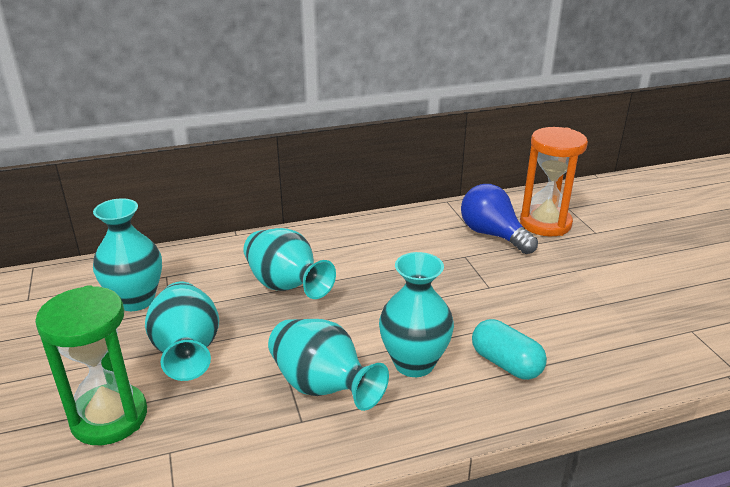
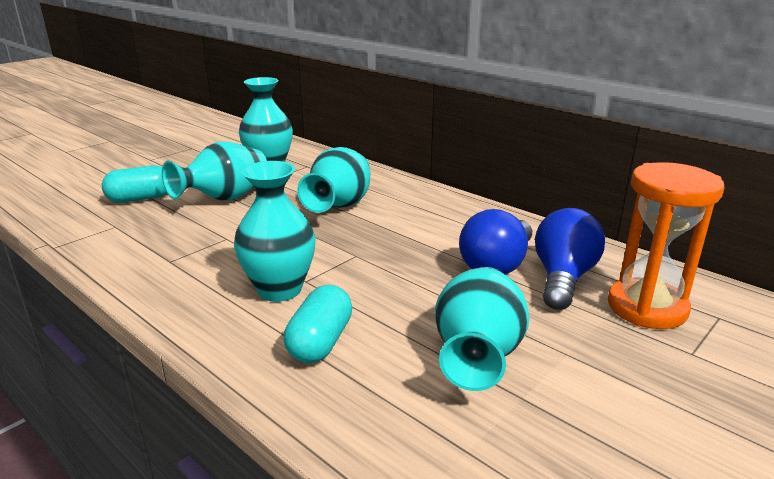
camera: 60 degrees right, 5 degrees down
(109, 417) = (140, 199): green hourglass -> turquoise capsule
(322, 387) = (216, 257): turquoise vase -> turquoise vase (477, 355)
(456, 251) = (497, 265): none -> blue light bulb

